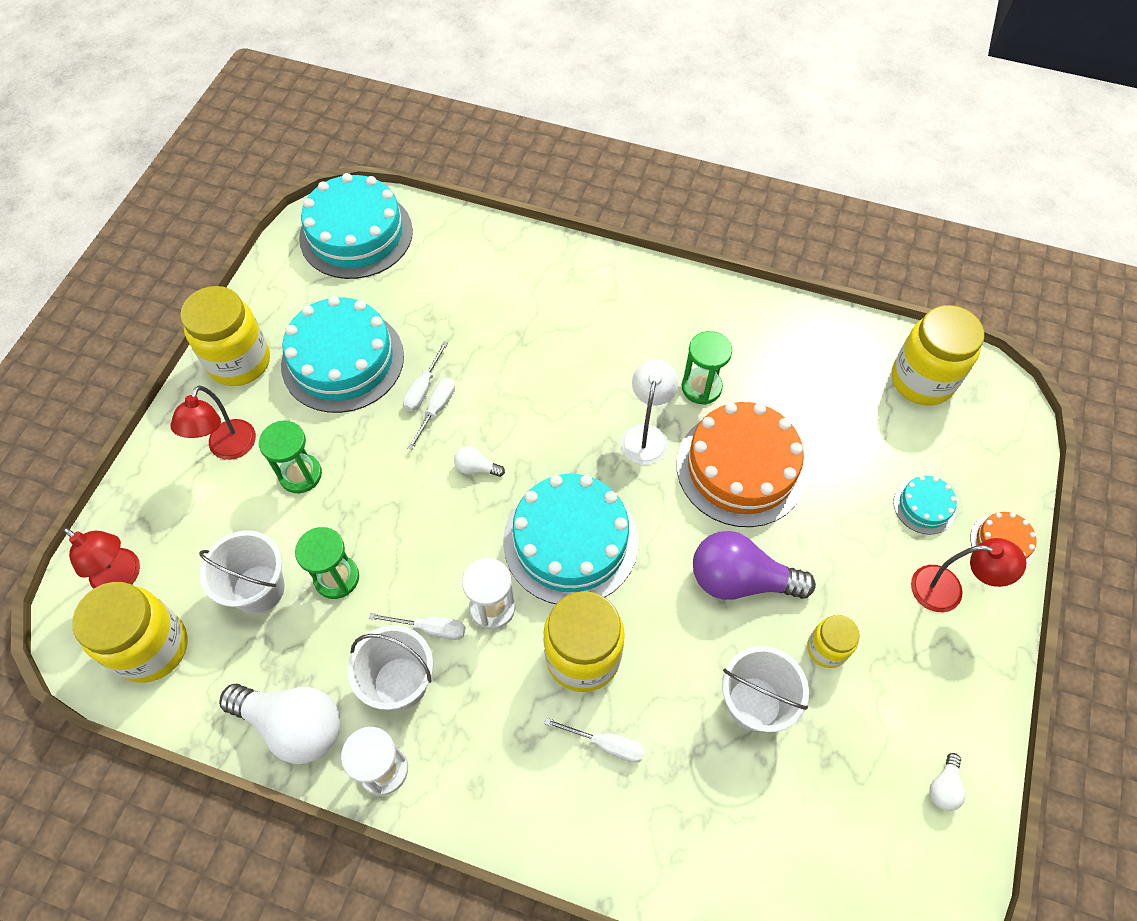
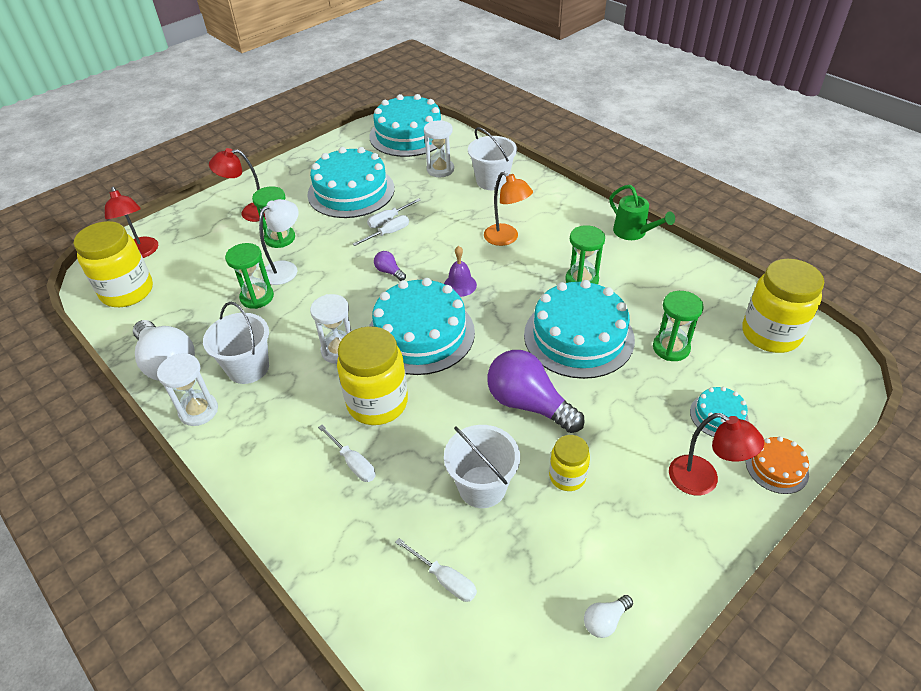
camera: 30 degrees right, 15 degrees down
(228, 449) = (250, 212): red lamp -> red lamp turned 45 degrees clockwise
(239, 362) = (291, 174): yellow jar -> none
(258, 589) = (208, 286): white bucket -> white bucket (492, 181)
(430, 628) = (290, 346): white screwdriver -> white screwdriver (444, 579)
(436, 280) = (440, 170): none -> white hourglass
(476, 468) = (389, 272): white light bulb -> purple light bulb
(572, 452) = (460, 285): none -> purple bell
(583, 360) = (506, 238): none -> orange lamp
(646, 435) = (520, 293): white lamp -> white lamp (286, 269)
(719, 294) = (634, 233): none -> green watering can
(741, 468) = (578, 336): orange cake -> turquoise cake
(839, 441) = (671, 348): none -> green hourglass

